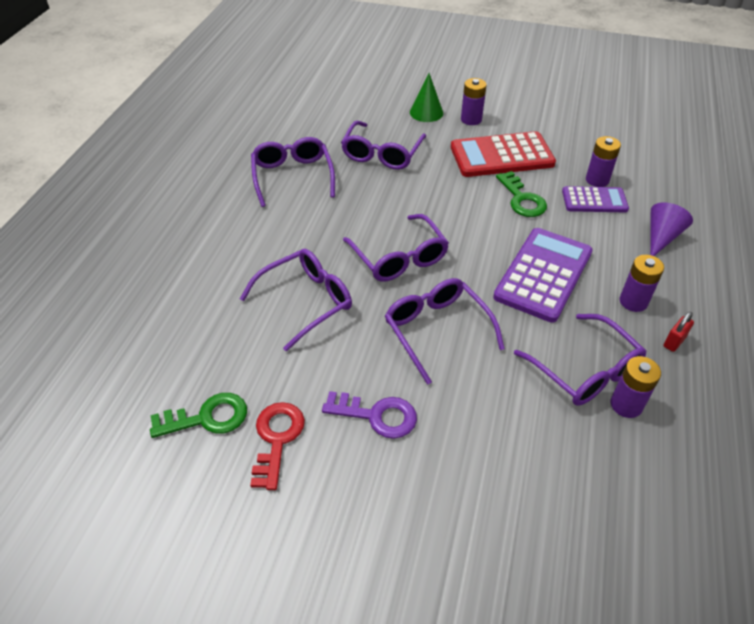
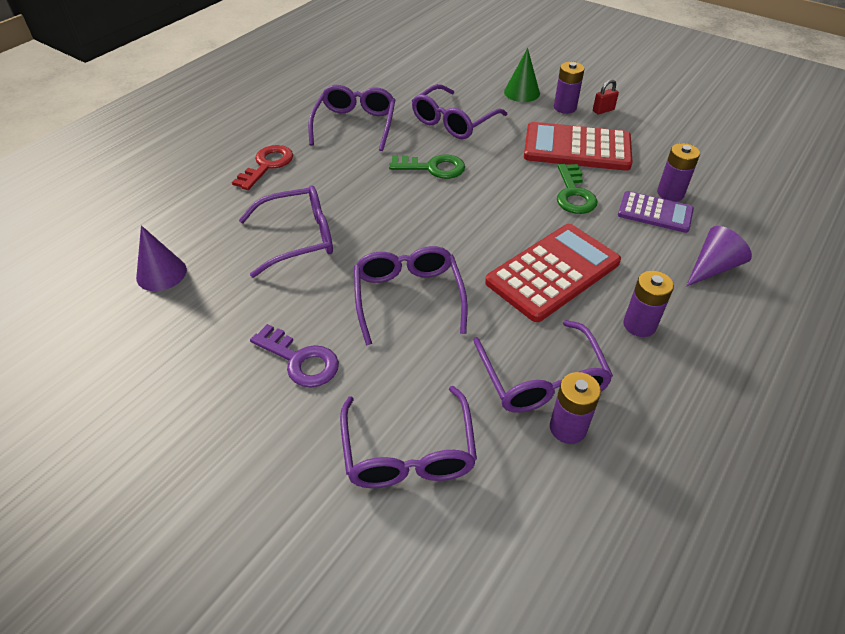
camera: 20 degrees right, 0 degrees up
(194, 372) = (161, 273): none -> purple cone
(207, 418) = (147, 316): green key -> green key (433, 168)
(277, 439) = (196, 353): red key -> red key (267, 165)
(399, 258) = (412, 220): purple glasses -> purple glasses (408, 452)
(543, 274) = (553, 272): purple calculator -> red calculator
(674, 342) = (663, 379): red padlock -> red padlock (603, 110)

